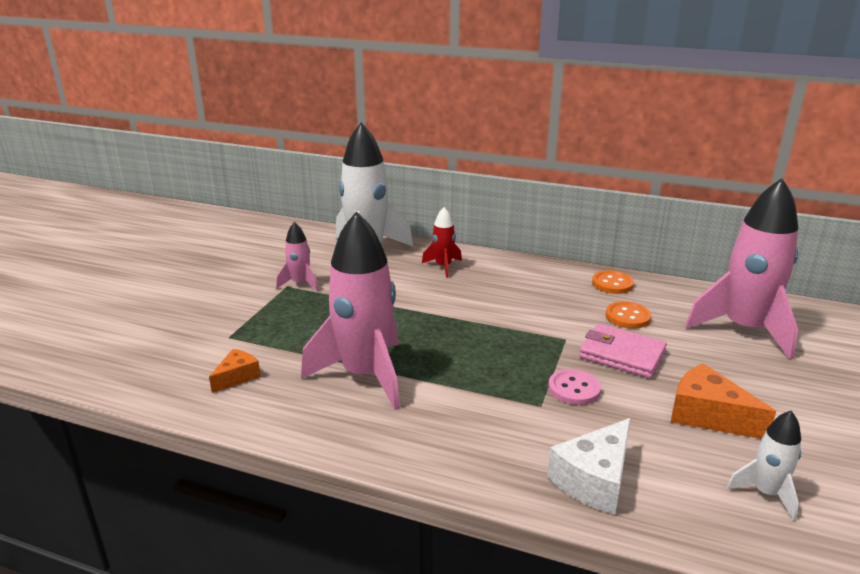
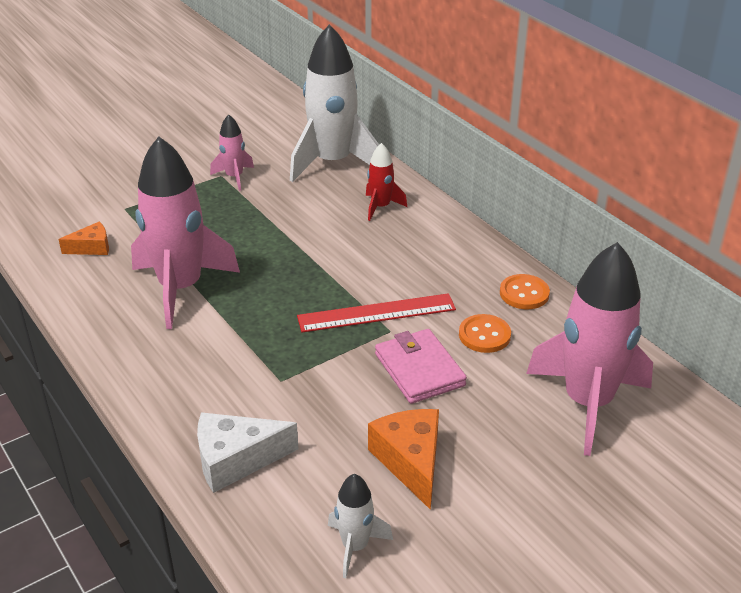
camera: 35 degrees right, 10 degrees up
(540, 331) = (376, 313): none -> red ruler
(574, 389) = (329, 380): pink button -> none

